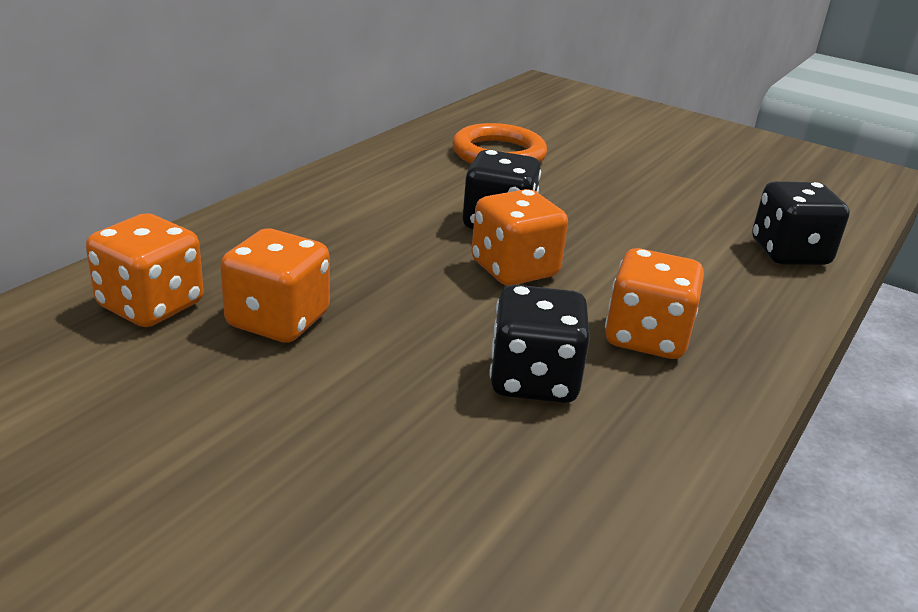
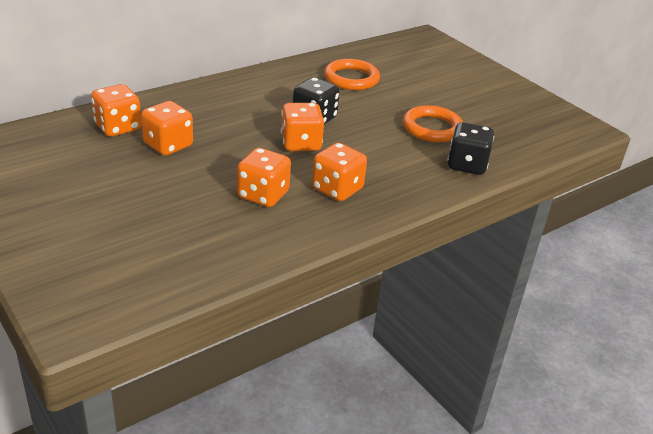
camera: 20 degrees right, 5 degrees up
(533, 380) = (263, 195): black dice -> orange dice
(684, 207) = (432, 128): none -> orange ring

